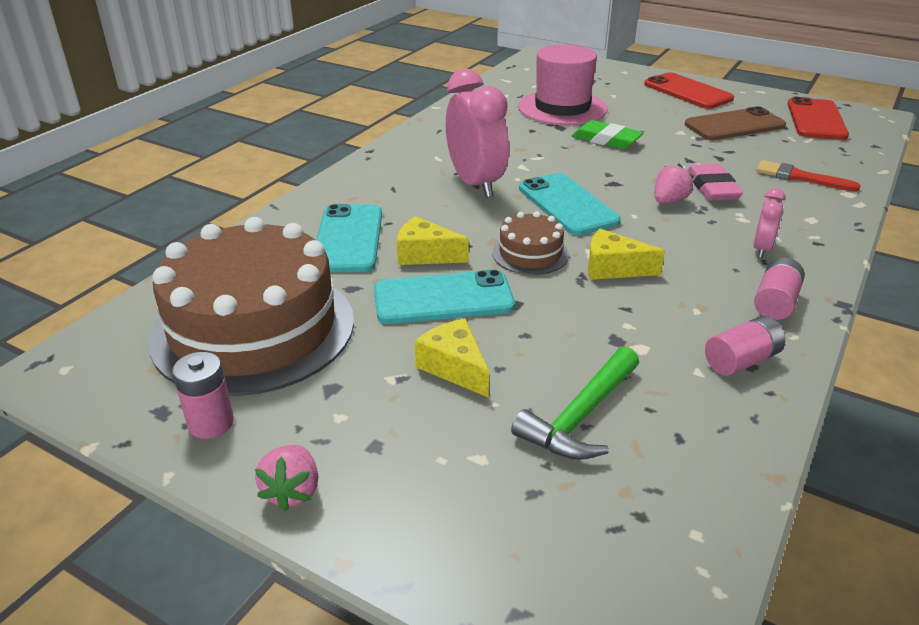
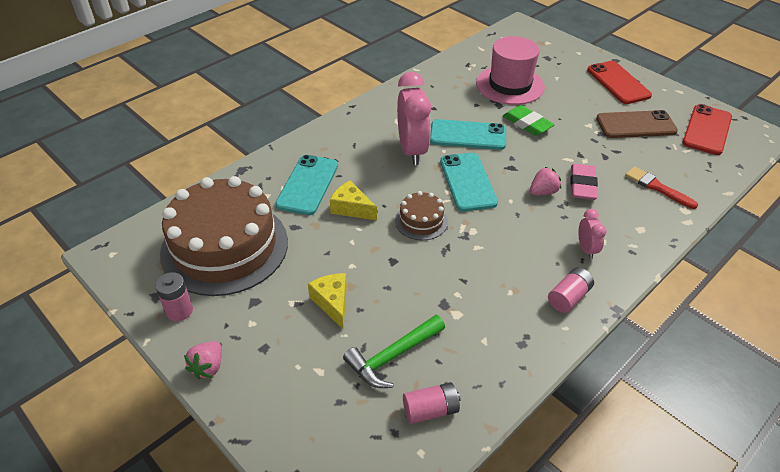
camera: 15 degrees right, 10 degrees up
(443, 298) = (348, 247): turquoise phone -> turquoise phone (468, 135)
(613, 268) = (471, 245): yellow cheese -> none
(741, 361) = (517, 339): pink battery -> pink battery (430, 410)
(761, 249) = (586, 249): pink clock -> pink clock turned 45 degrees counterclockwise

